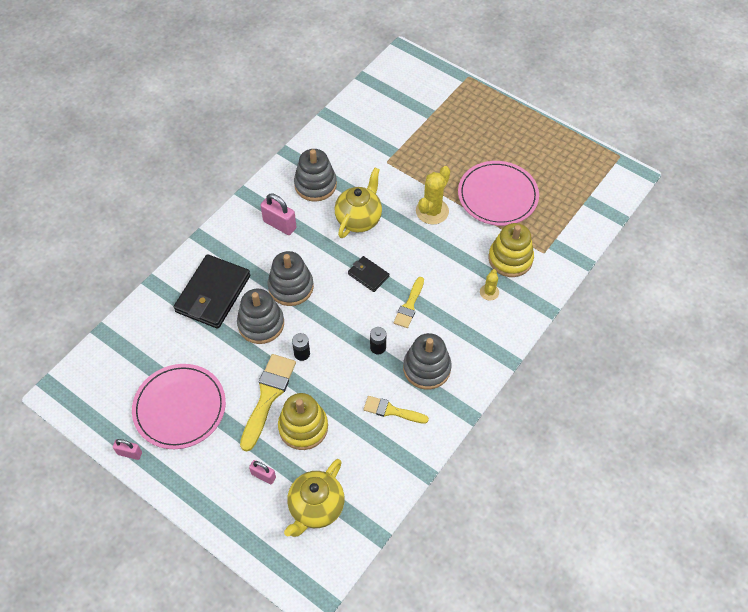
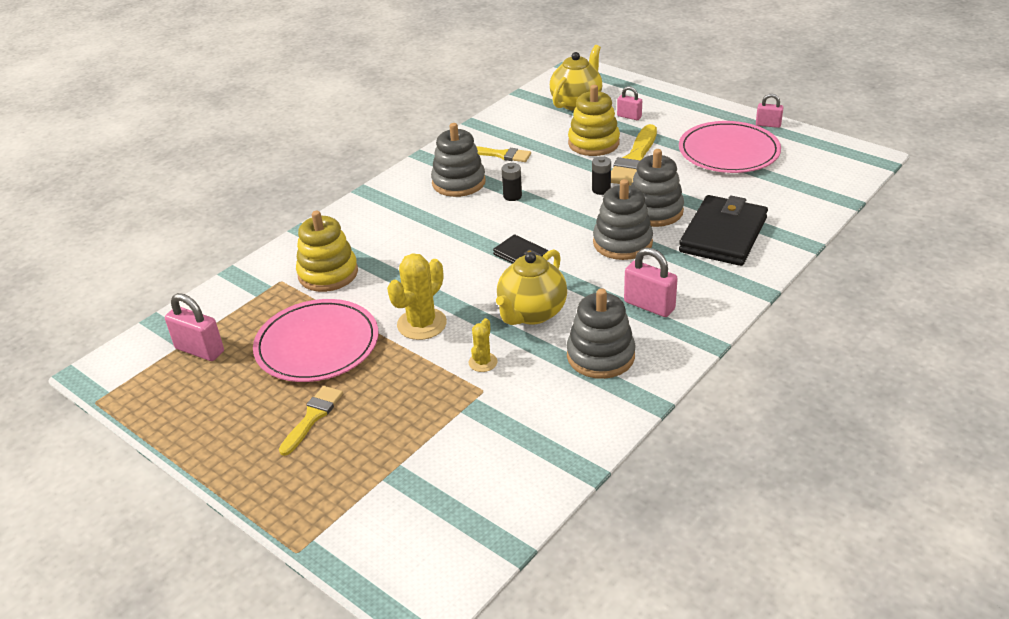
camera: 175 degrees left, 20 degrees down
(409, 305) = (470, 229): yellow brush -> yellow brush (312, 417)
(489, 292) = (367, 242): yellow cactus -> yellow cactus (483, 362)
(574, 192) = (200, 350): none -> pink padlock

